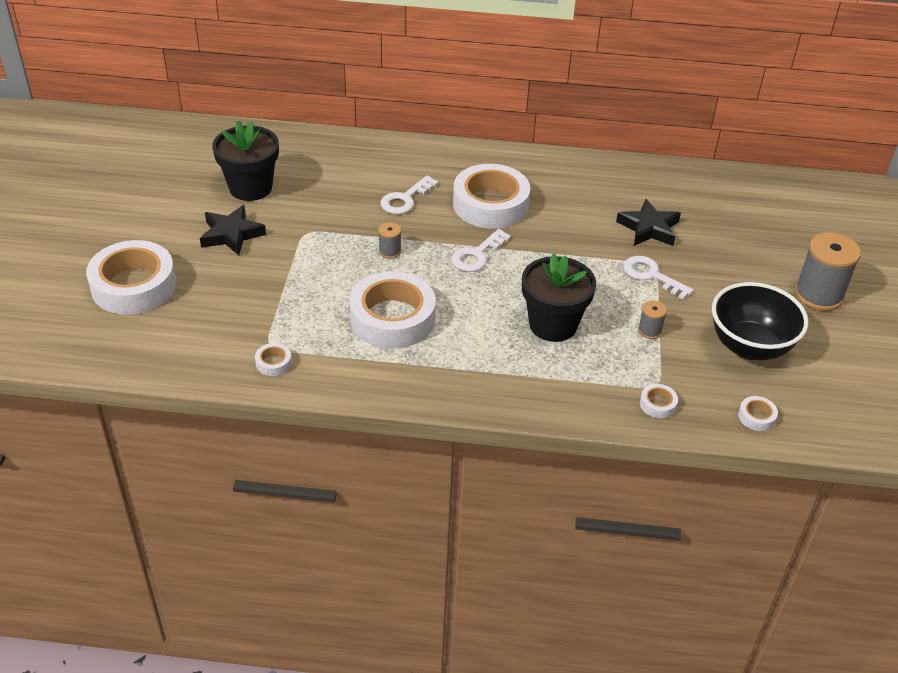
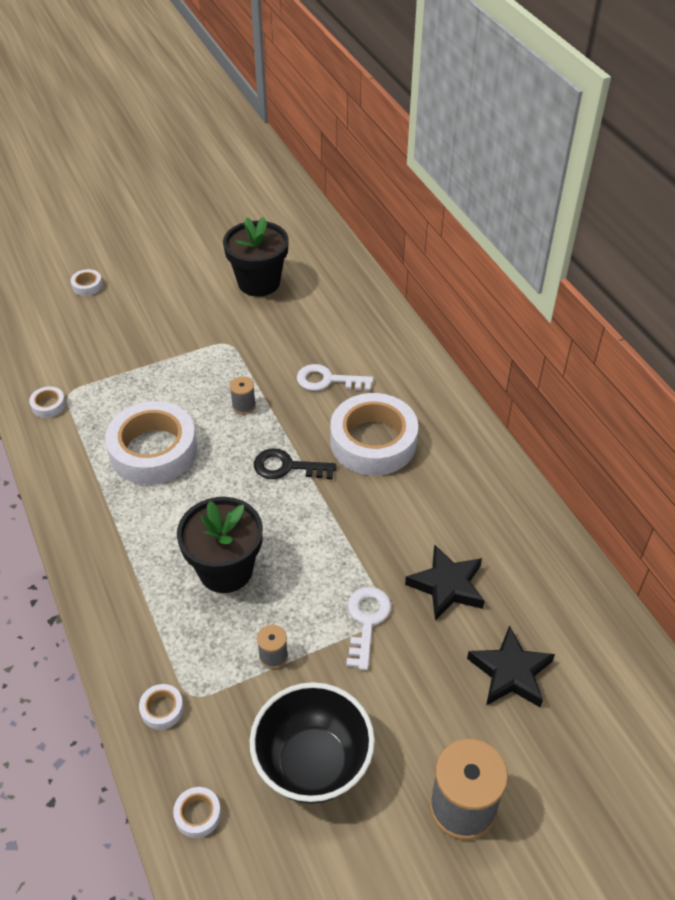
camera: 60 degrees right, 5 degrees up
(134, 286) = (87, 286): white tape -> white tape, size x0.40
(231, 234) = (189, 303): black star -> black star (510, 672)
(477, 255) = (287, 467): white key -> black key

